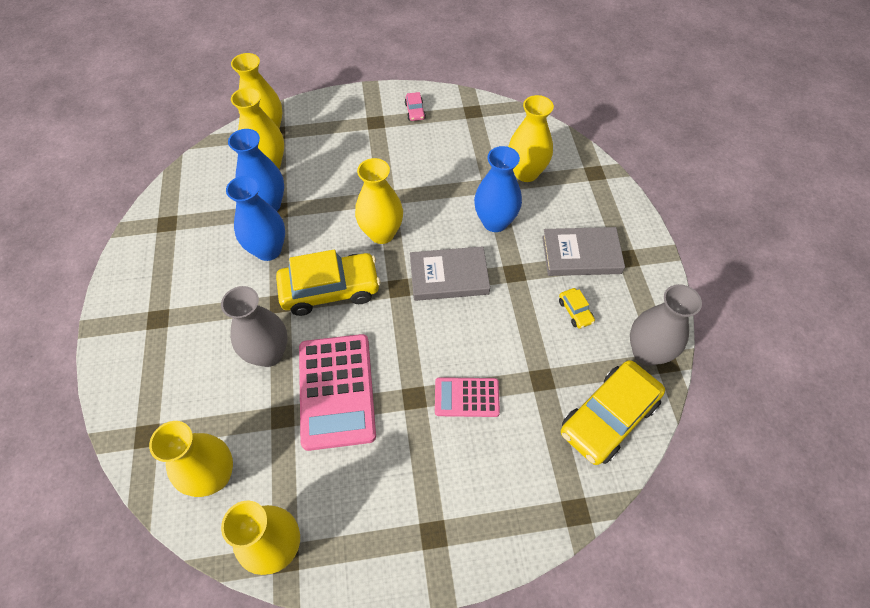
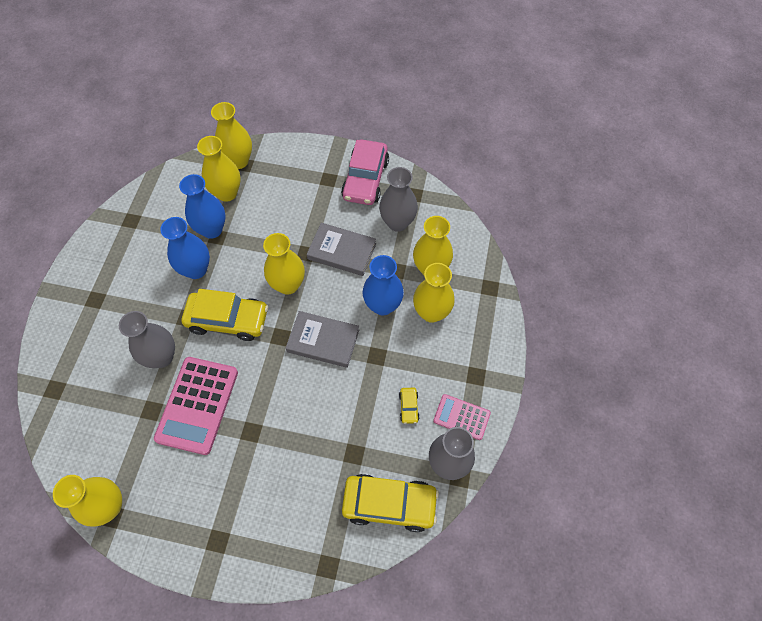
camera: 20 degrees right, 5 degrees up
(214, 476) = (87, 438): yellow vase -> yellow vase (431, 312)
(415, 111) = (365, 179): pink car -> pink car, size x2.35
(466, 397) = (290, 446): pink calculator -> pink calculator (461, 417)
(469, 141) = (397, 222): none -> grey vase
(581, 254) = (439, 359): grey book -> grey book (342, 251)
(608, 417) = (389, 504): yellow car -> yellow car turned 150 degrees counterclockwise

